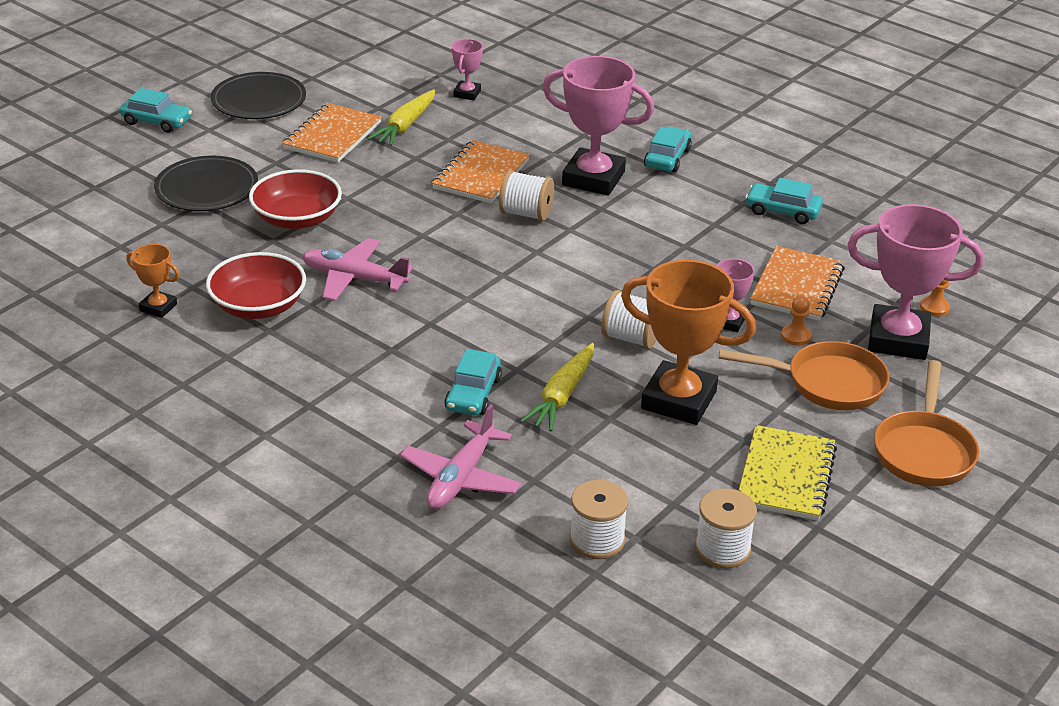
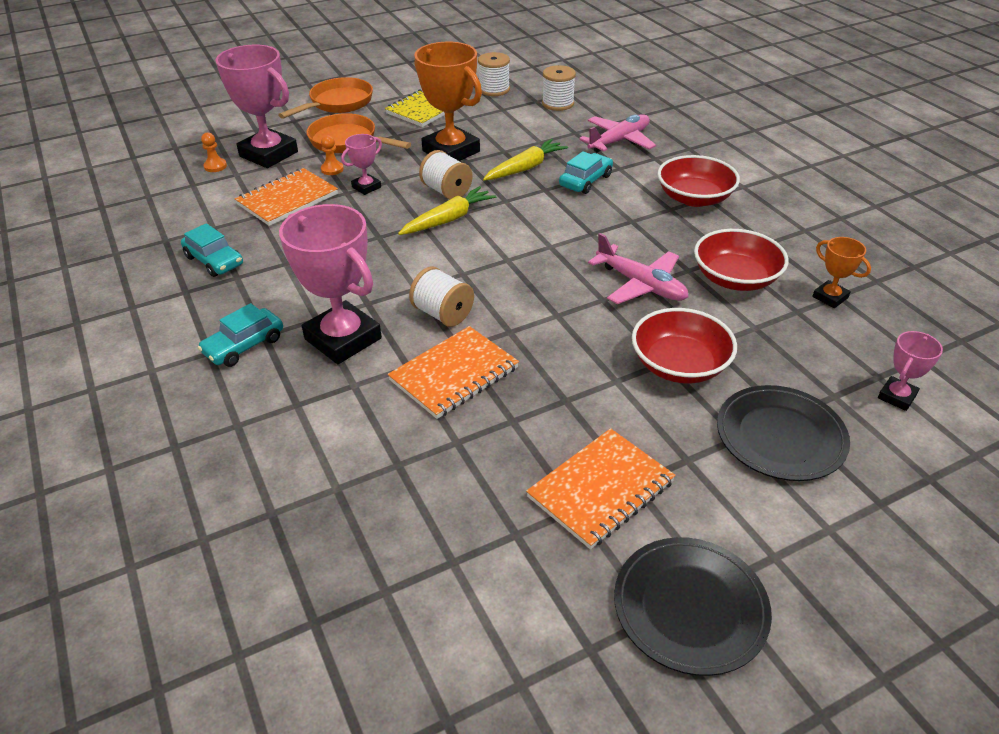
camera: 155 degrees left, 5 degrees up
(157, 121) = (857, 600): turquoise car -> none
(325, 400) = (694, 198): none -> red bowl
(405, 125) = (496, 482): yellow carrot -> yellow carrot (448, 220)
(467, 93) = (377, 527): pink trophy -> pink trophy (896, 396)

